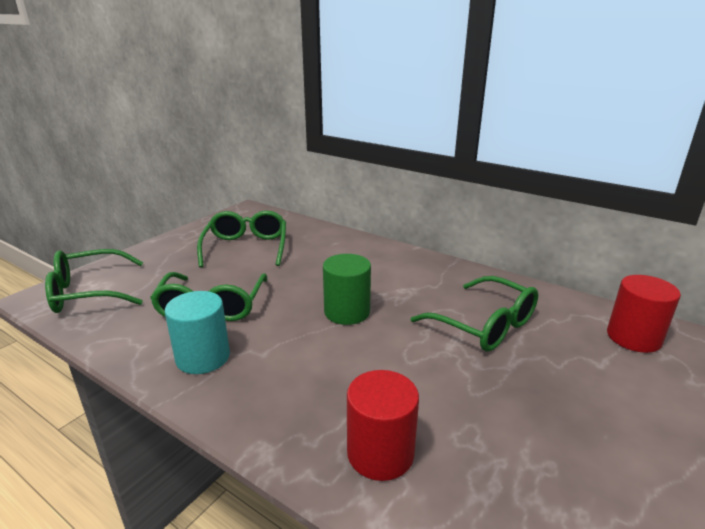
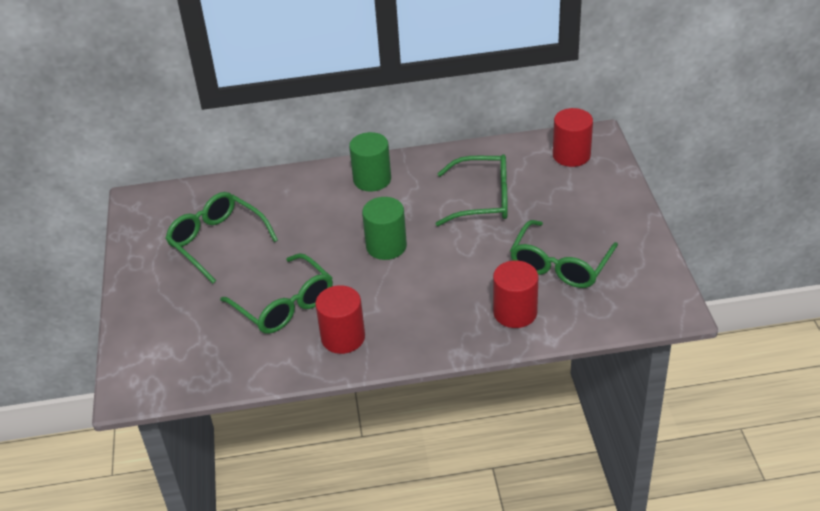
camera: 40 degrees left, 15 degrees up
(88, 292) = (162, 361): green glasses -> green glasses (560, 265)
(203, 357) = (343, 338): turquoise cylinder -> red cylinder
(405, 265) = (372, 179): none -> green cylinder

